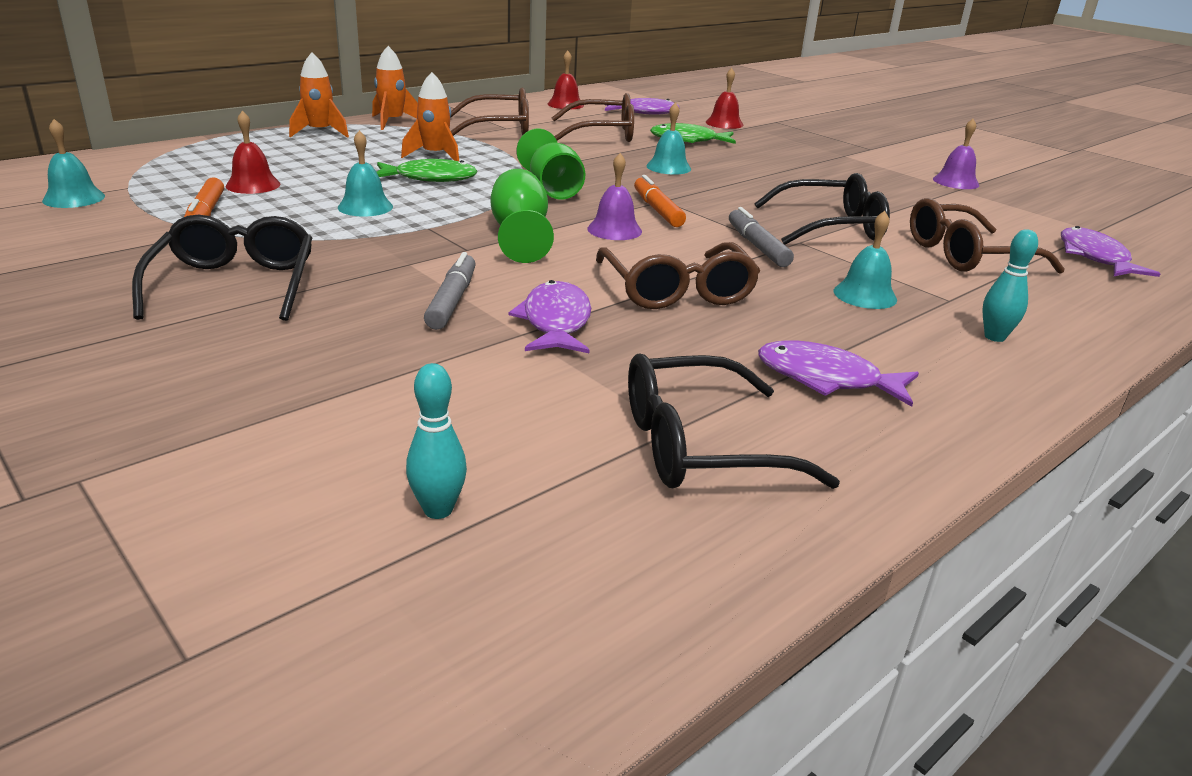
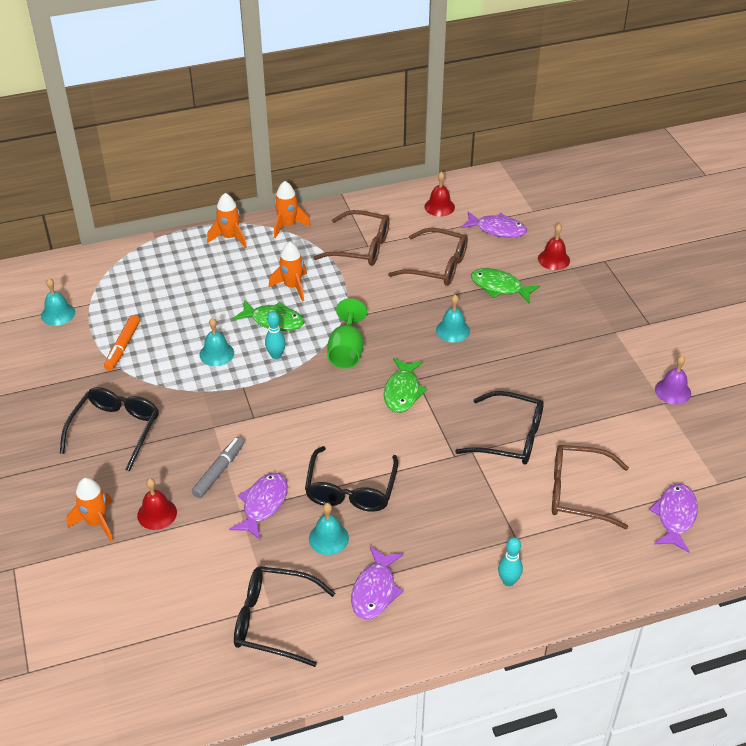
camera: 25 degrees right, 15 degrees up
(253, 185) = (161, 312): red bell -> red bell (157, 514)
(253, 386) = (96, 522): none -> orange rocket
(438, 510) = (140, 627): turquoise bowling pin -> turquoise bowling pin (276, 355)
(520, 235) = (293, 407): green goblet -> none
(614, 230) = (357, 412): purple bell -> none
(657, 210) = (402, 392): orange marker -> green fish
(677, 291) = (351, 490): brown glasses -> black glasses
(757, 246) = (438, 451): grey marker -> none
(826, 379) = (375, 590): purple fish -> purple fish turned 120 degrees counterclockwise
(865, 295) = (464, 521): turquoise bell -> turquoise bell (328, 538)

